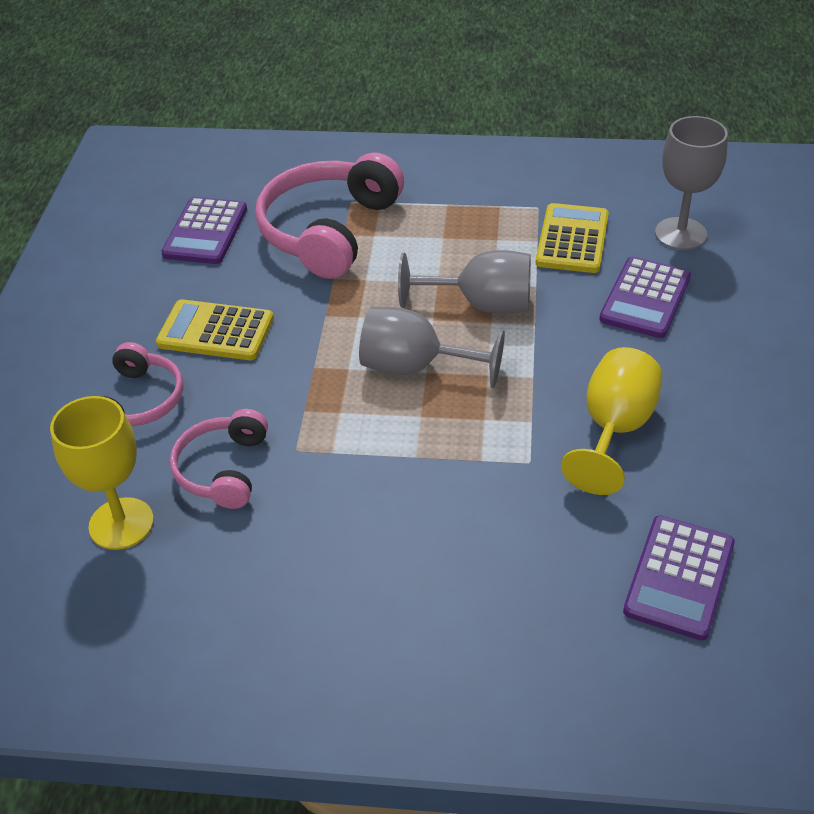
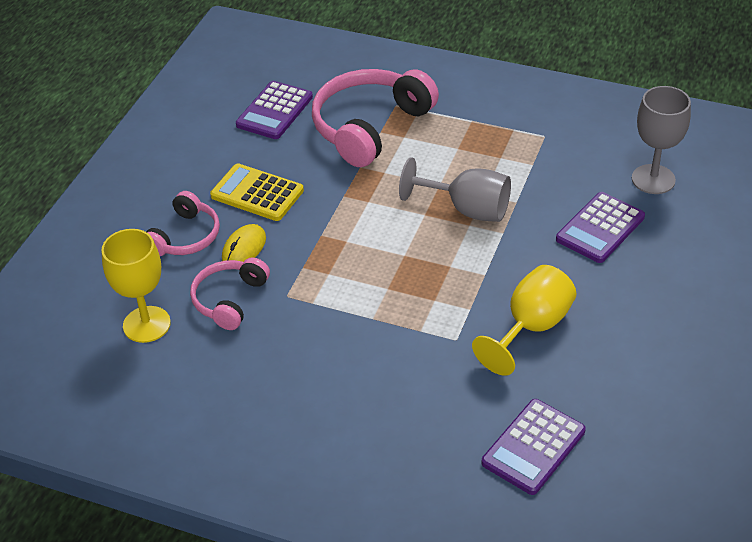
camera: 15 degrees right, 0 degrees up
(221, 401) = (244, 248): none -> yellow mouse
(415, 367) = (397, 250): grey goblet -> none
(572, 239) = (561, 168): yellow calculator -> none

